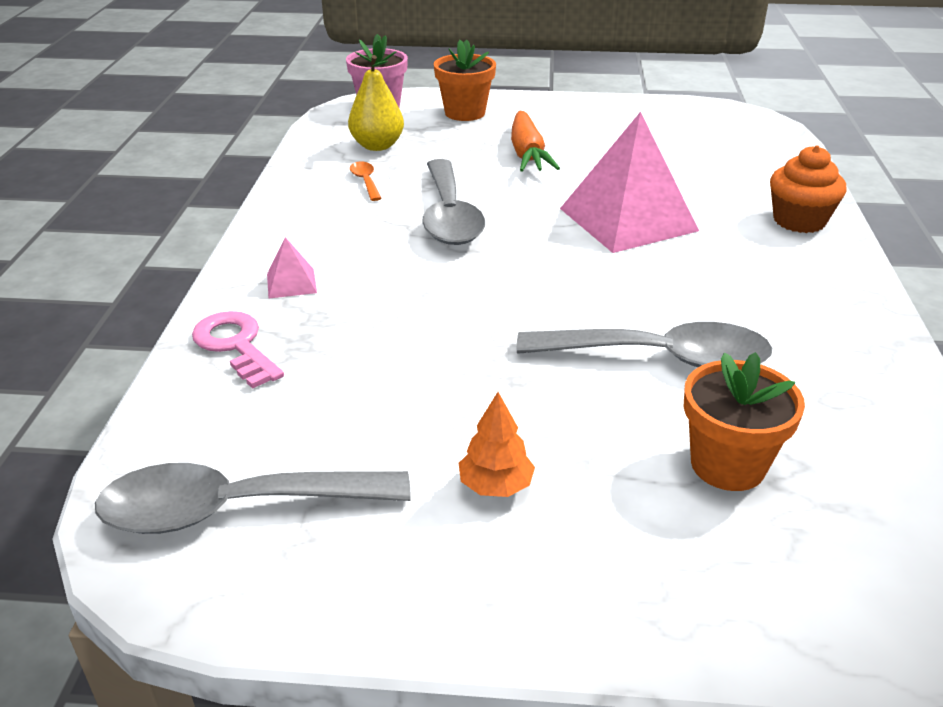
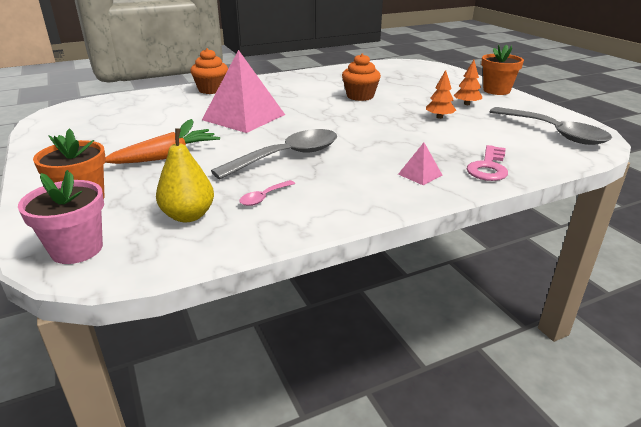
camera: 120 degrees left, 5 degrees down
(365, 181) = (264, 197): orange spoon -> pink spoon
(458, 402) = (439, 117): none -> orange tree
(659, 358) = (360, 96): grey spoon -> orange cupcake
(727, 465) = (403, 83): orange flower pot -> orange flower pot (496, 90)

